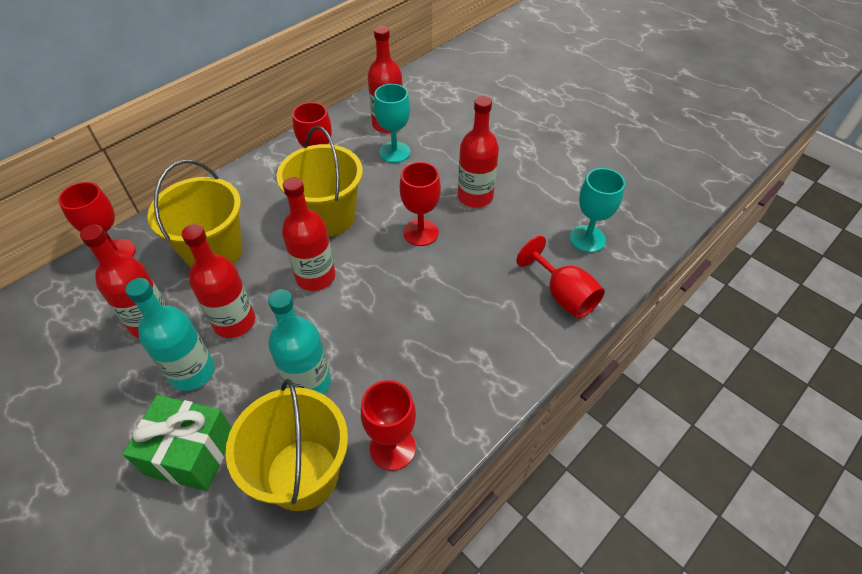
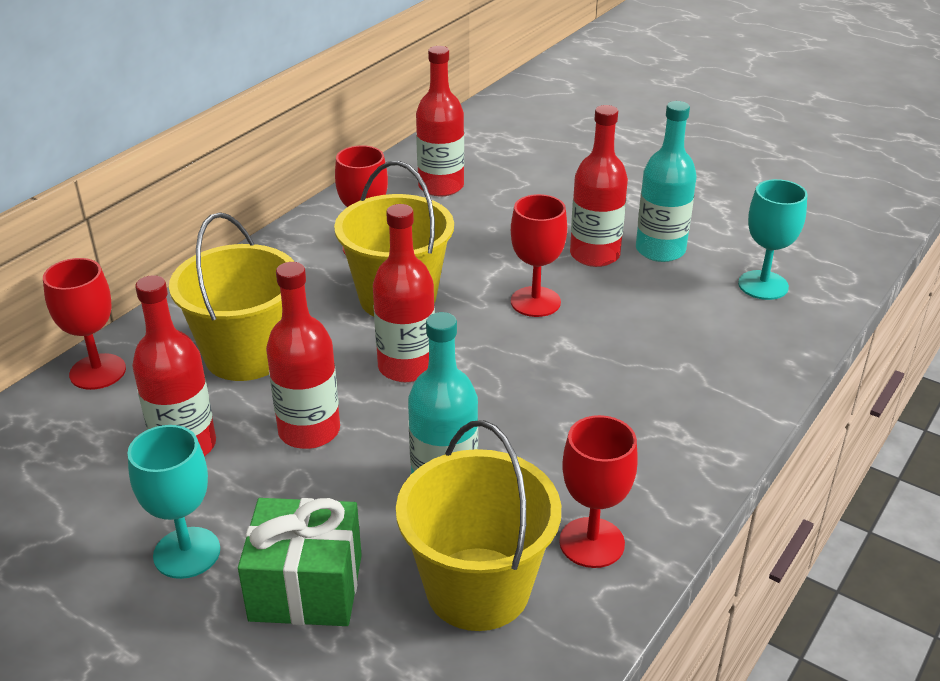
camera: 10 degrees left, 15 degrees down
(192, 372) = (270, 495): turquoise bottle -> turquoise bottle (660, 250)
(394, 152) = (462, 216): turquoise goblet -> turquoise goblet (187, 553)
(563, 295) = (755, 349): red goblet -> none

